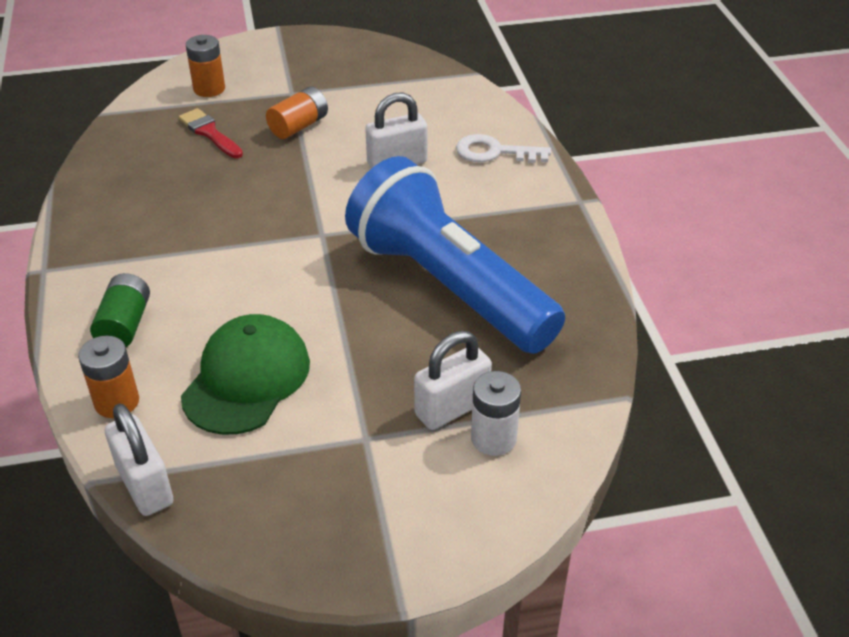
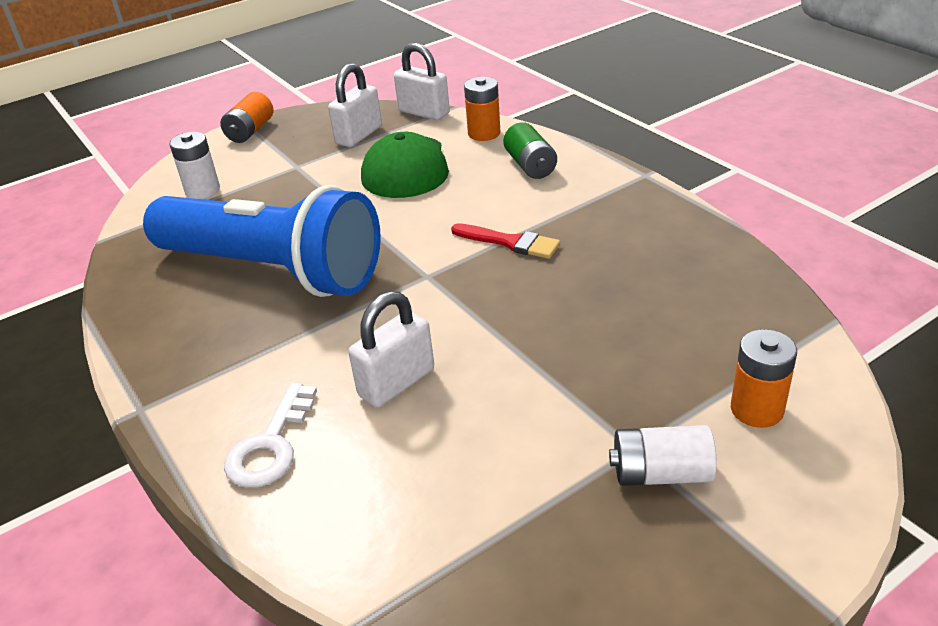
camera: 160 degrees right, 5 degrees down
(209, 133) = (668, 342): red brush -> red brush (510, 242)
(290, 80) = (660, 473): none -> white battery
(299, 126) = (567, 392): orange battery -> orange battery (250, 131)
(452, 408) = (239, 196): white padlock -> white padlock (359, 135)
(494, 152) = (271, 446): white key -> white key turned 120 degrees clockwise

